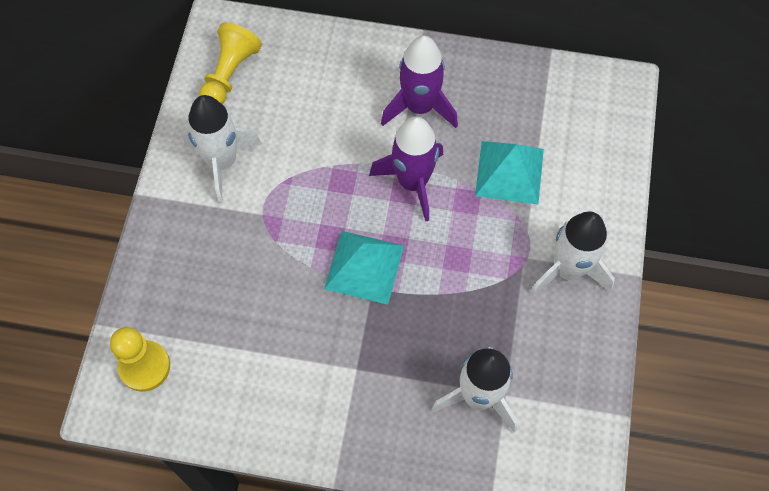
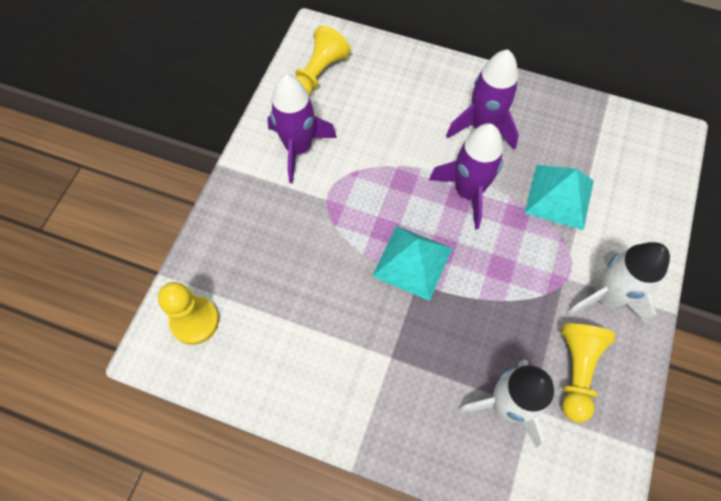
camera: 10 degrees right, 0 degrees up
(222, 162) = (298, 148): white rocket -> purple rocket
(545, 351) = (576, 371): none -> yellow pawn

